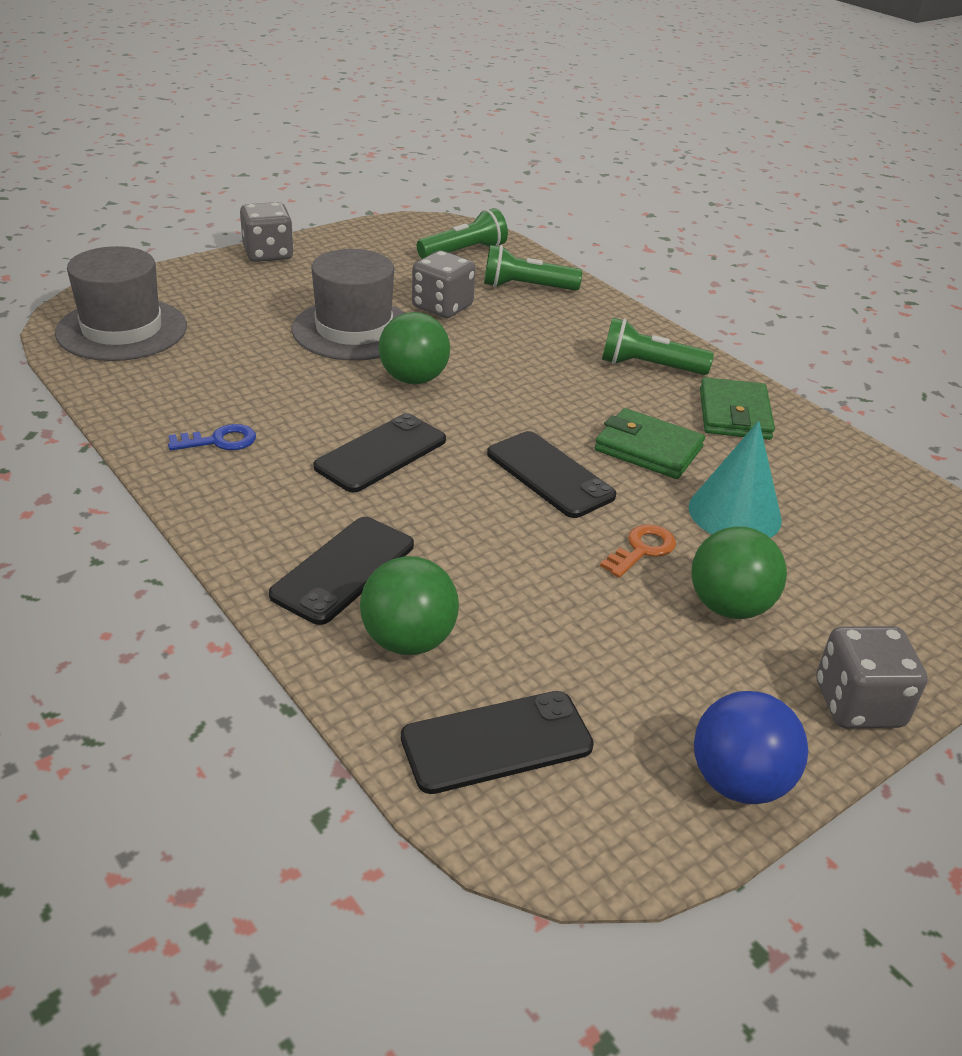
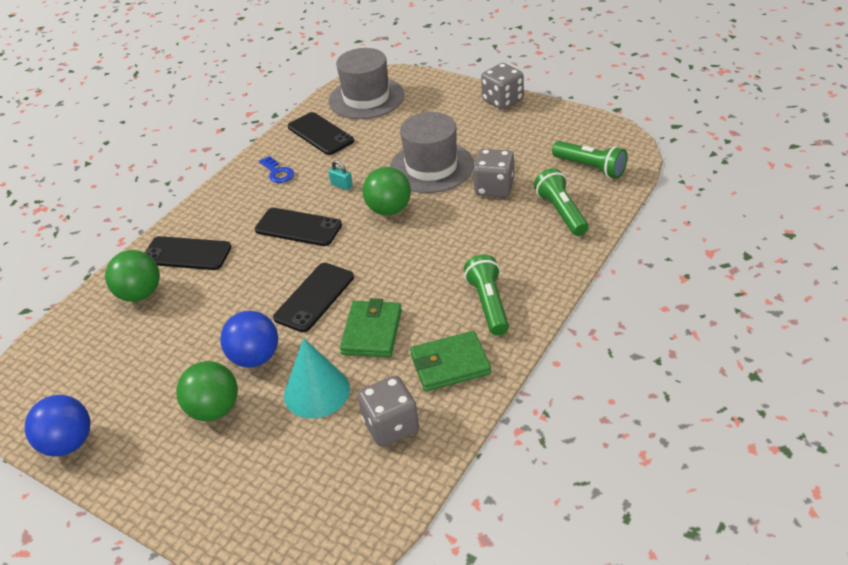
camera: 75 degrees right, 5 degrees up
(318, 398) = (341, 185): none -> turquoise padlock
(496, 742) = (77, 347): black phone -> black phone (320, 134)
(642, 549) = (255, 358): orange key -> blue ball
(858, 704) = (143, 487): grey dice -> grey dice (391, 426)

